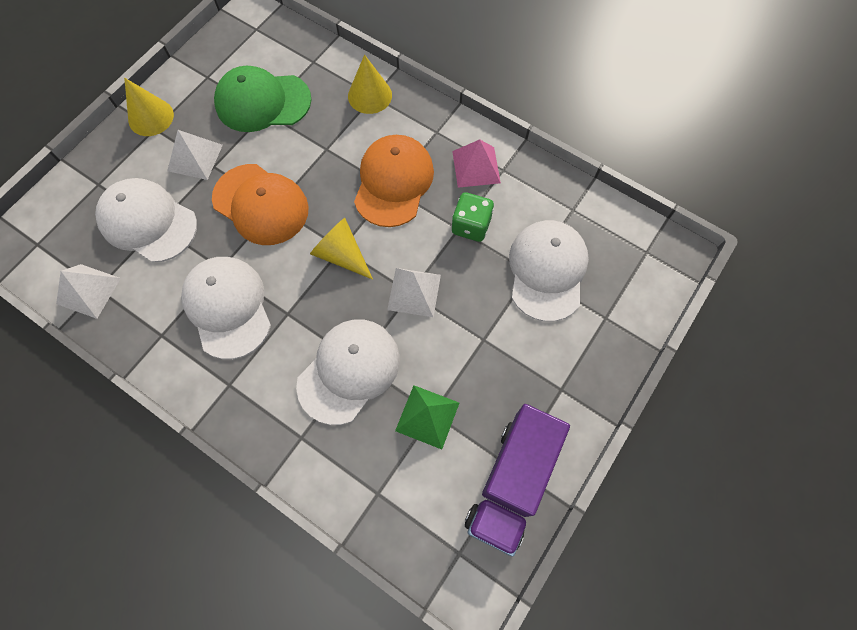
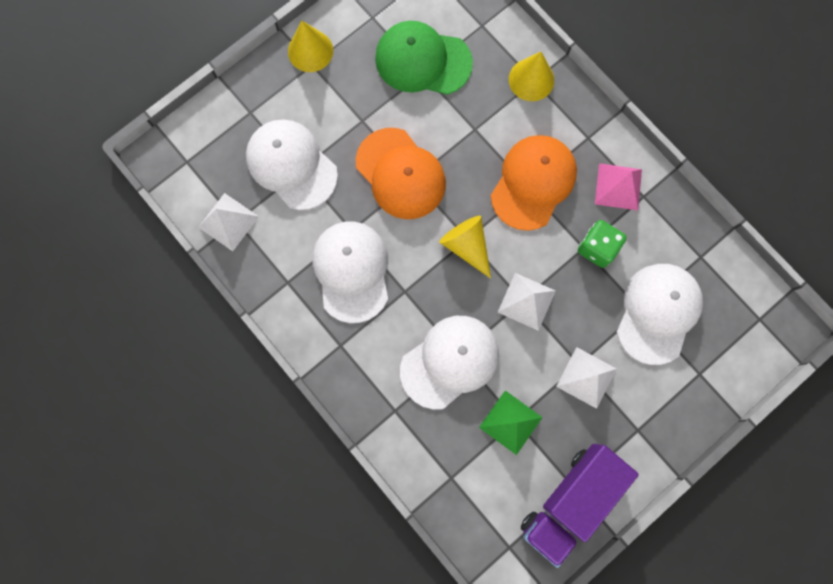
camera: 15 degrees right, 10 degrees up
(195, 157) = (346, 107): white pyramid -> white pyramid (586, 377)

